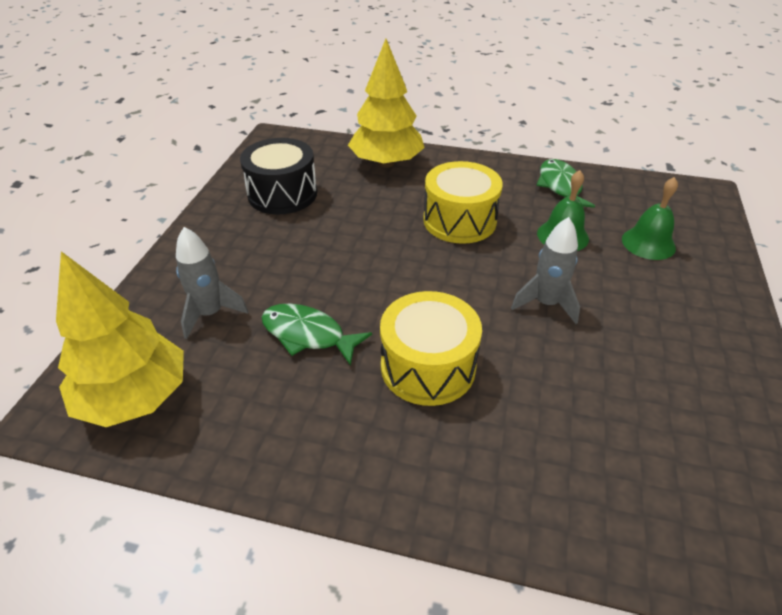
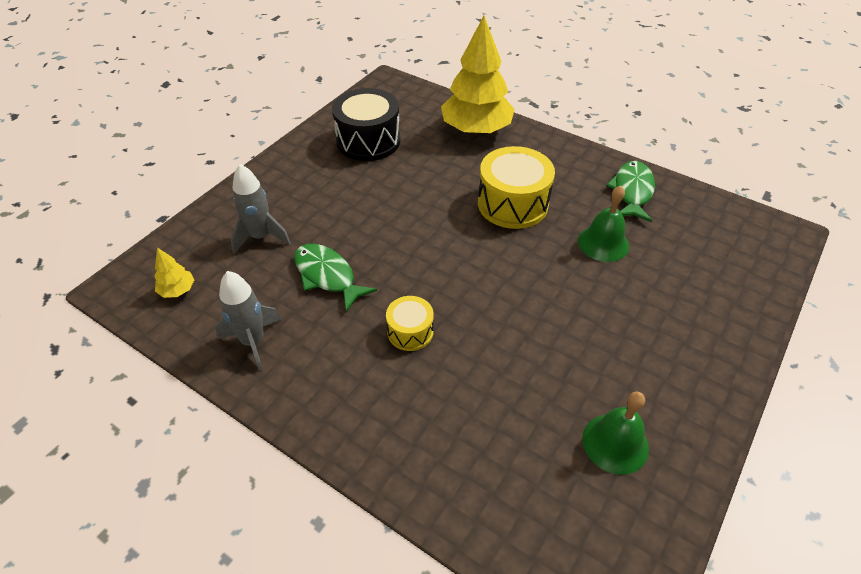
camera: 20 degrees right, 5 degrees up
(134, 397) = (177, 290): yellow tree -> yellow tree, size x0.41
(428, 367) = (410, 331): yellow drum -> yellow drum, size x0.55
(546, 304) = (547, 305): grey rocket -> grey rocket (253, 341)
(648, 243) = (686, 272): green bell -> green bell (615, 443)

